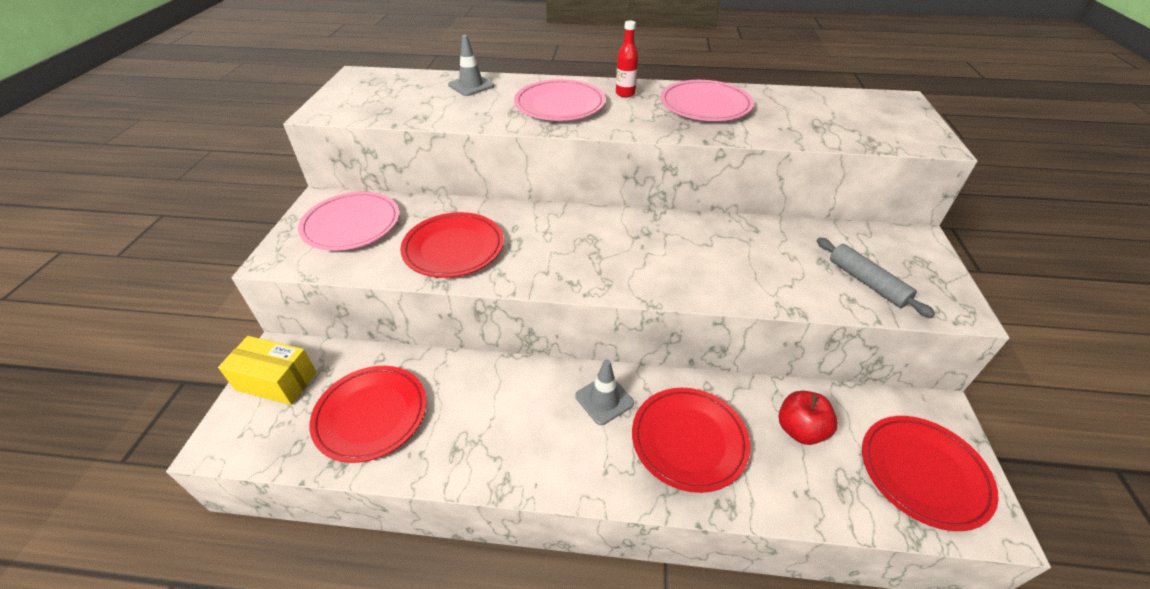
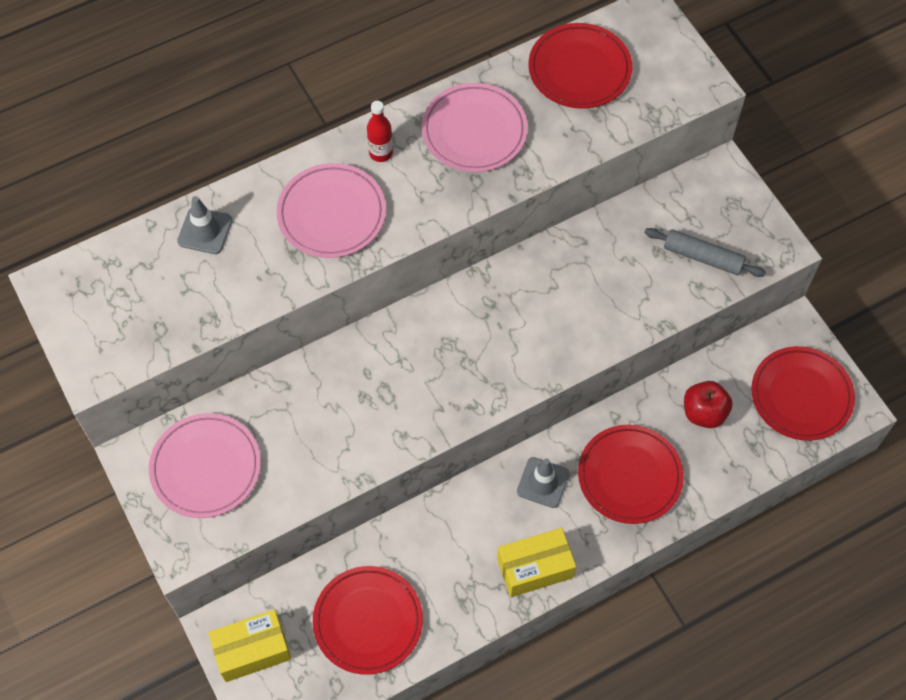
camera: 35 degrees left, 20 degrees up
(453, 248) = (335, 433): red plate -> red plate (579, 69)
(540, 463) = (535, 568): none -> yellow box

